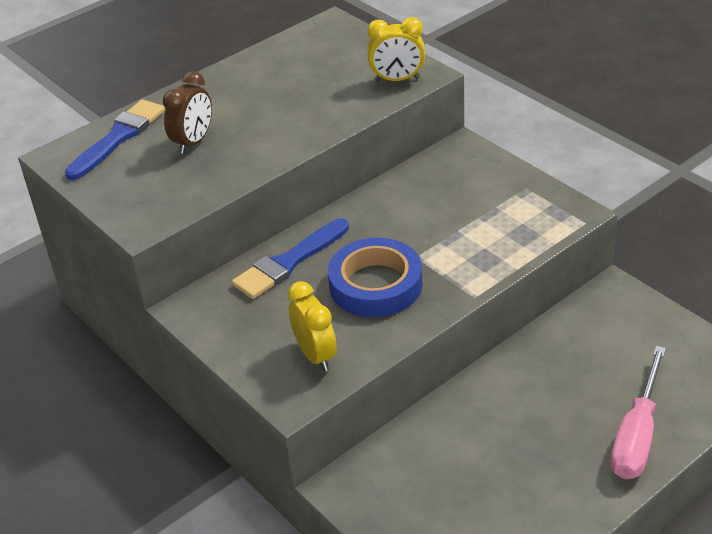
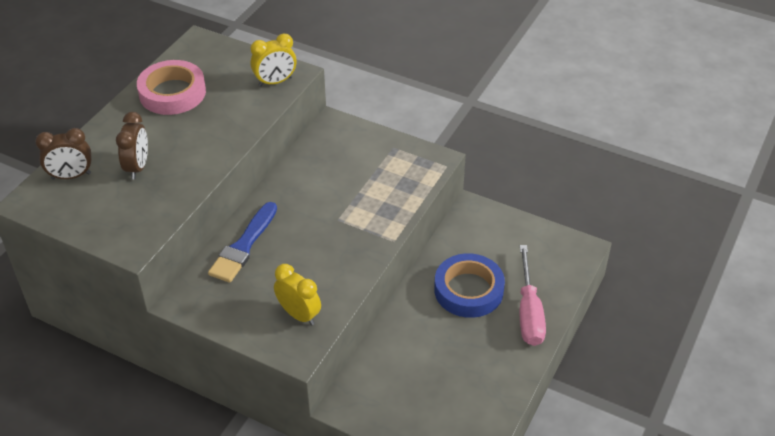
camera: 25 degrees left, 5 degrees up
(118, 138) = (71, 176): blue brush -> brown clock
(273, 72) = (172, 93): none -> pink tape
(376, 285) = (318, 249): blue tape -> blue tape (468, 290)

